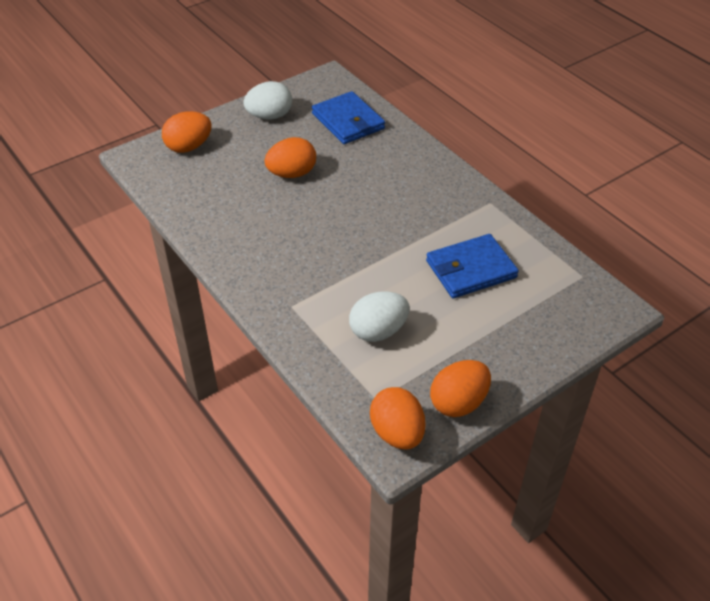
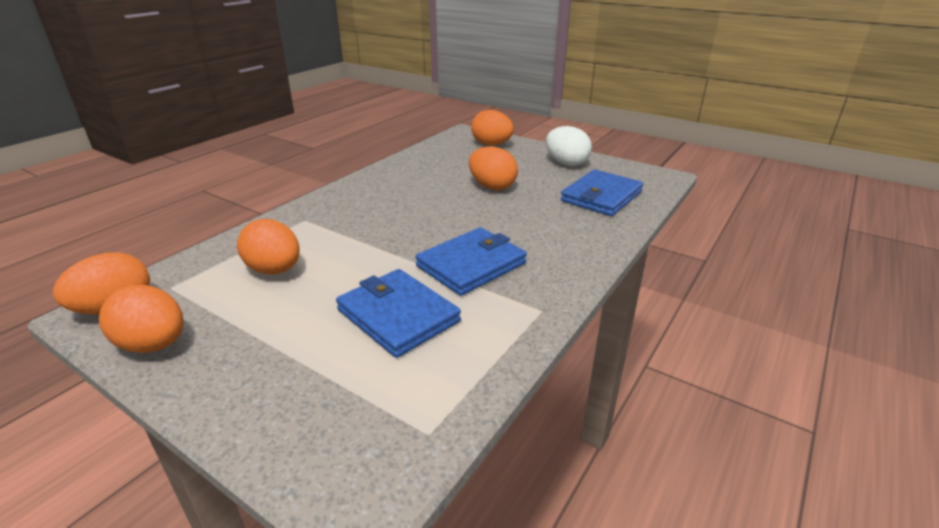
camera: 70 degrees right, 15 degrees down
(378, 331) = (274, 270): white egg -> orange egg
(420, 219) = (471, 265): none -> blue wallet

